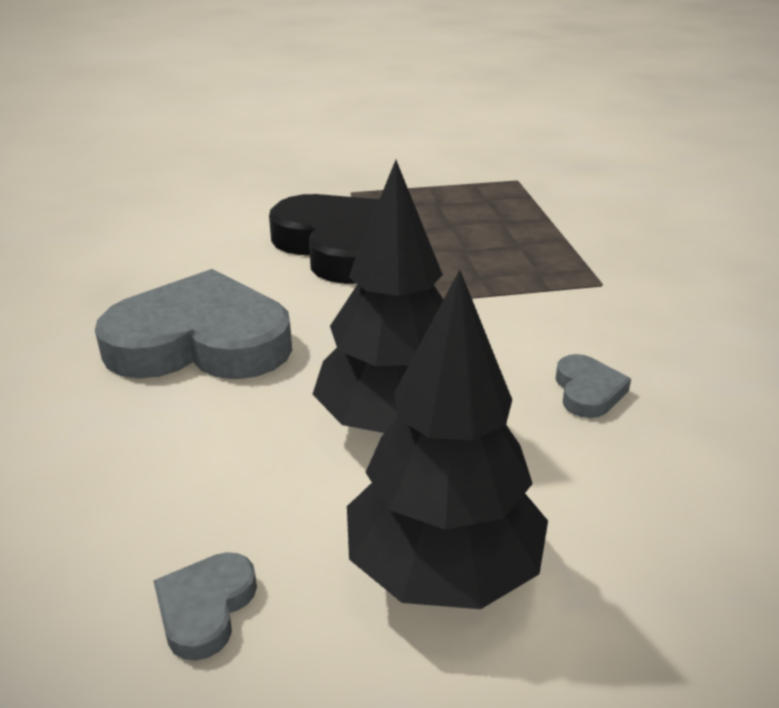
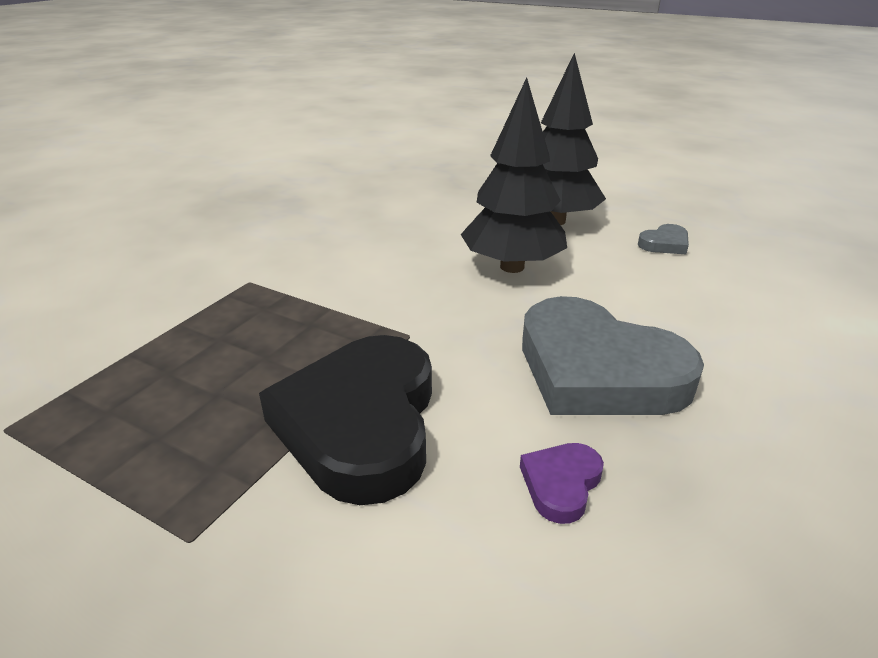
camera: 140 degrees left, 0 degrees up
(184, 268) = (561, 484): none -> purple heart
(587, 391) = (391, 241): grey heart -> none

